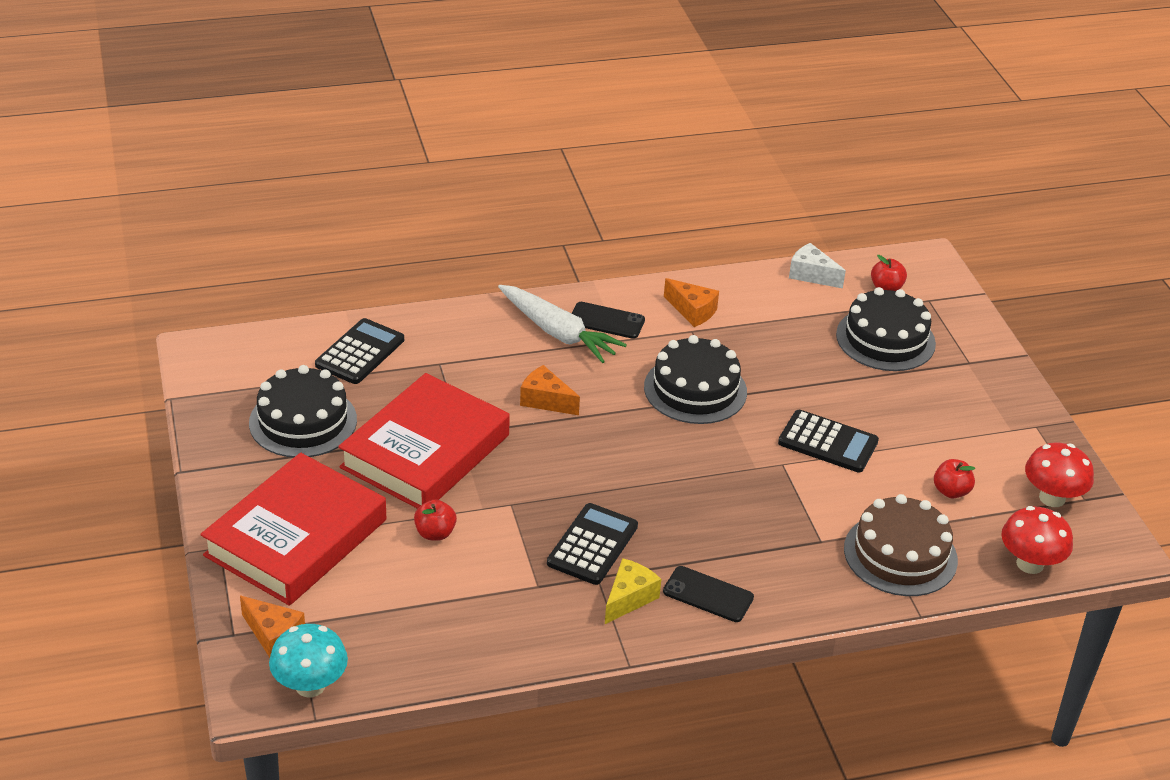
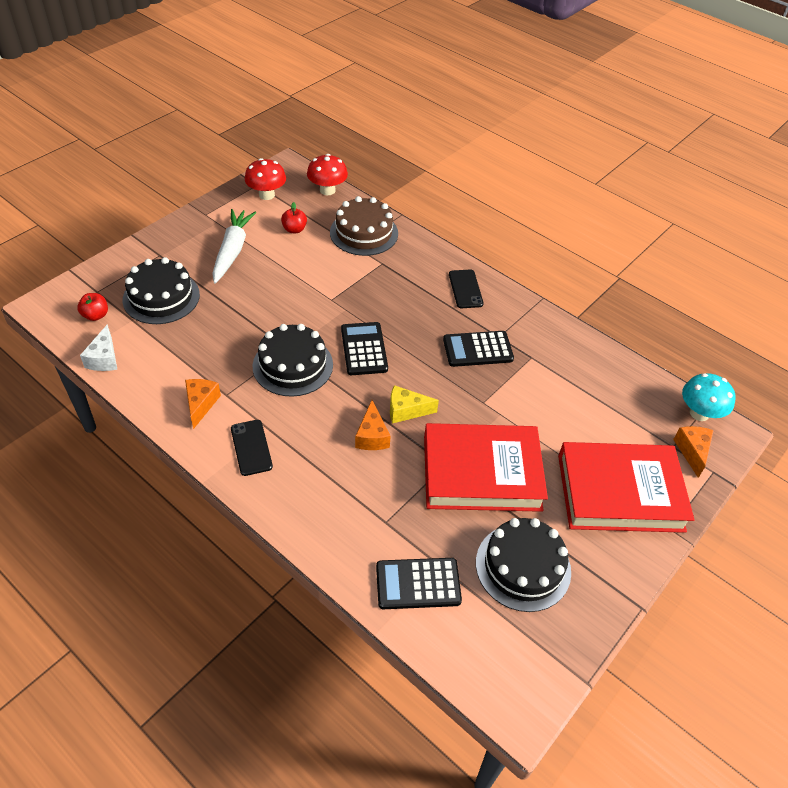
camera: 125 degrees left, 10 degrees up
(435, 533) = (543, 424): red apple -> none
(558, 332) = (289, 469): white carrot -> white carrot (232, 251)
(629, 598) = (500, 317): yellow cheese -> yellow cheese (406, 411)
(828, 442) = (294, 288): black calculator -> black calculator (364, 349)

